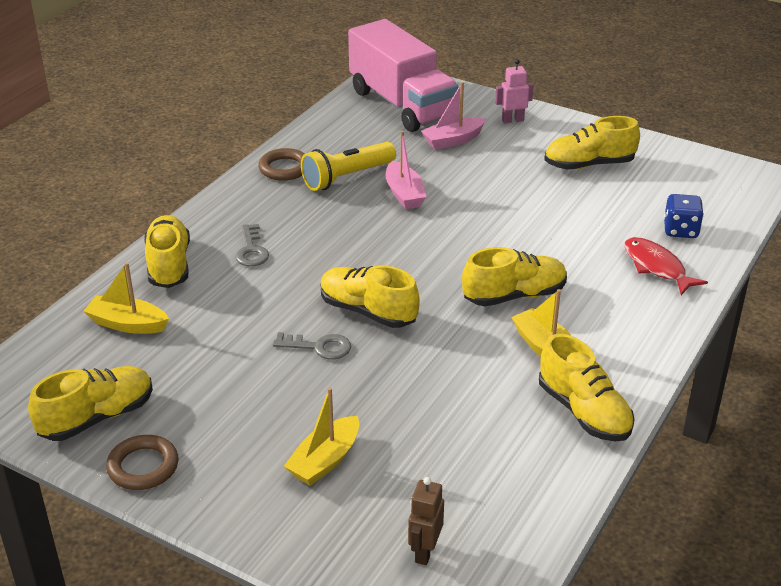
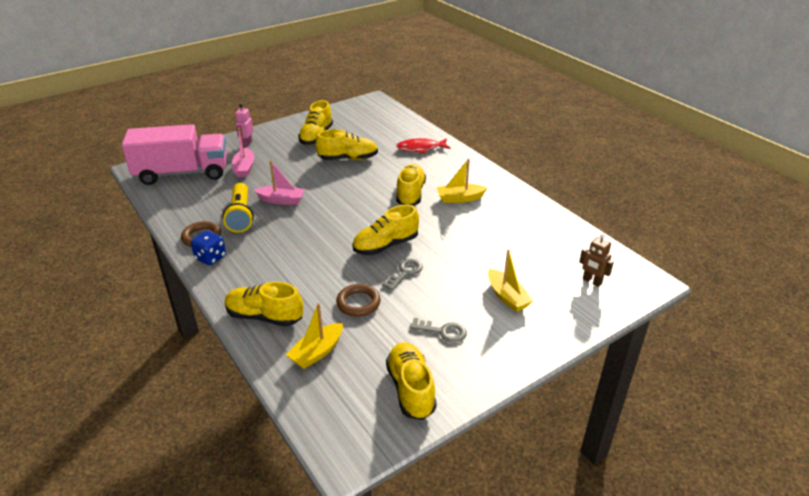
camera: 65 degrees left, 0 degrees up
(143, 467) = (473, 376): brown ring -> brown ring (358, 303)
(251, 250) = (282, 275): grey key -> grey key (443, 331)
(584, 412) = (515, 203): yellow shoe -> yellow shoe (348, 158)
(680, 230) = (397, 133): blue dice -> blue dice (210, 258)

